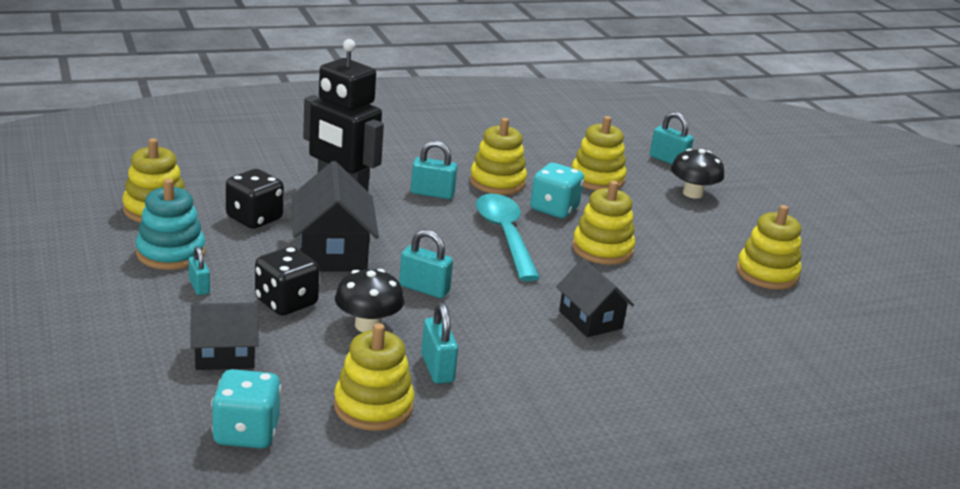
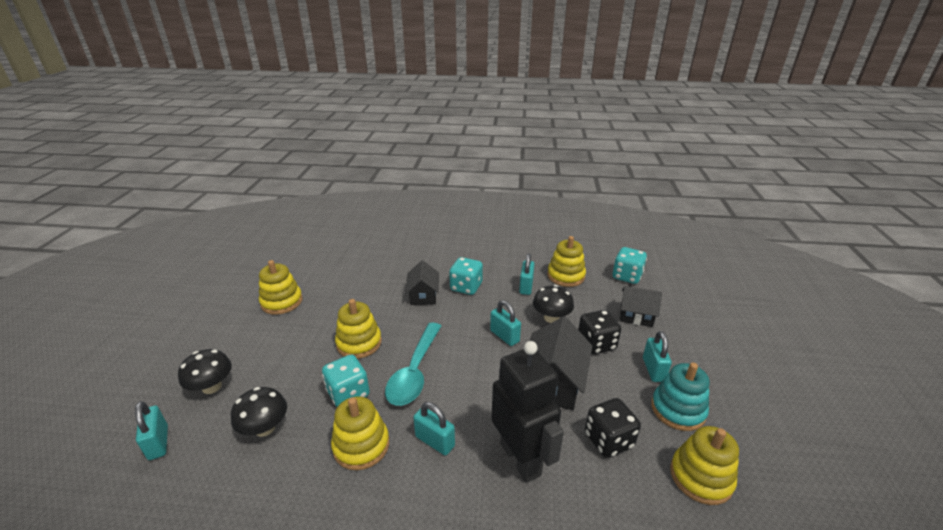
camera: 150 degrees left, 5 degrees up
(199, 287) = (653, 369): turquoise padlock -> turquoise padlock, size x1.54
(537, 346) = (466, 287): none -> turquoise dice
(597, 179) = (265, 428): yellow stacking toy -> black mushroom

